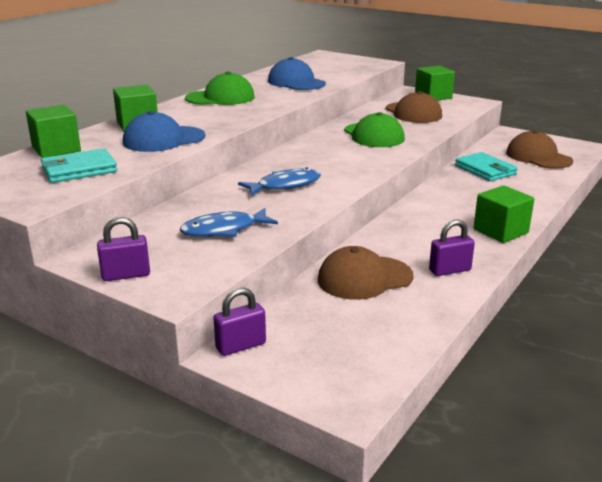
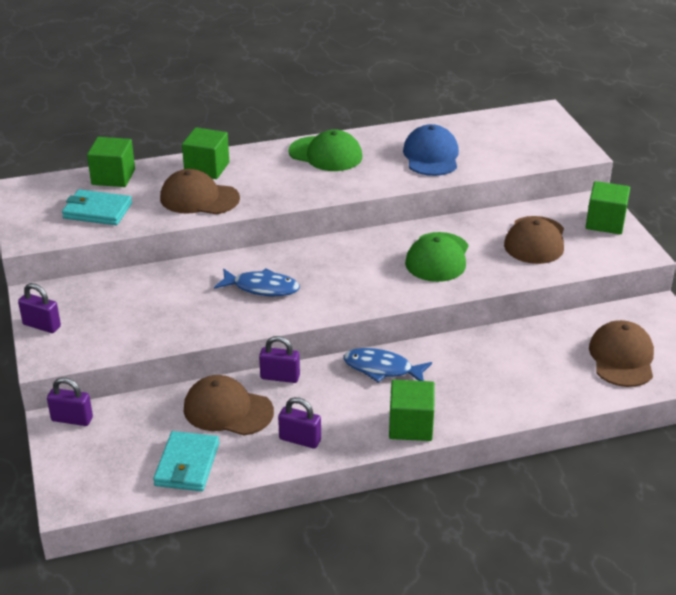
camera: 40 degrees right, 10 degrees up
(164, 139) = (199, 198): blue cap -> brown cap
(224, 230) = (152, 315): blue fish -> blue fish (382, 369)
(365, 243) = (280, 377): none -> purple padlock
(485, 170) = (530, 348): turquoise wallet -> turquoise wallet (187, 465)

